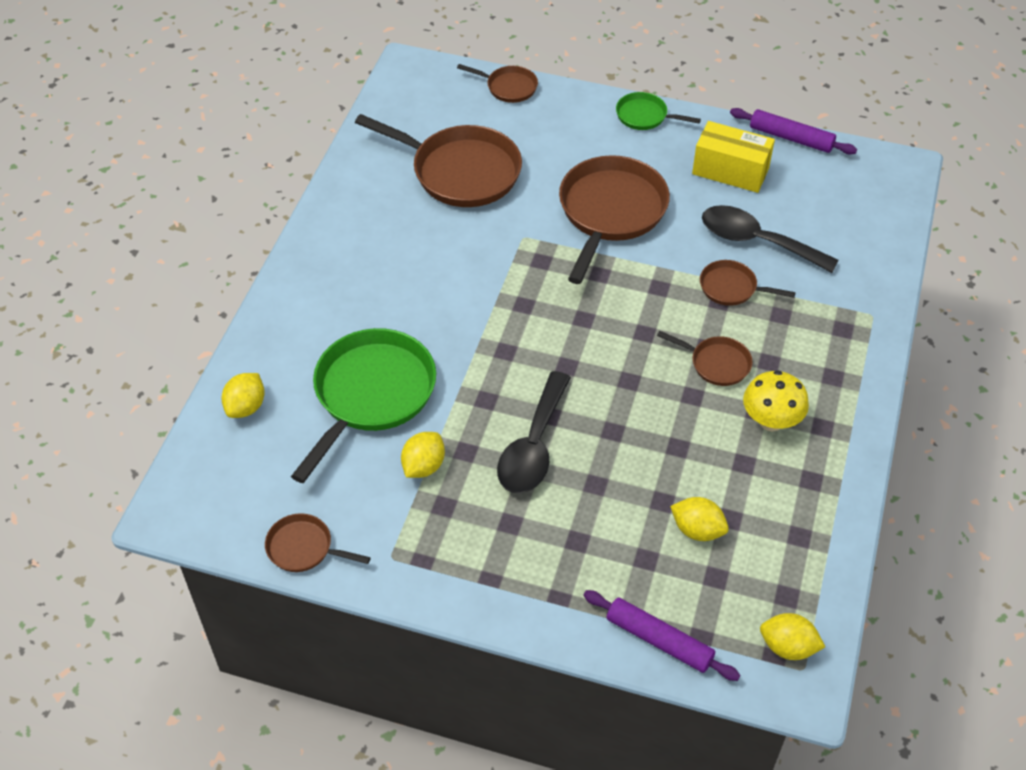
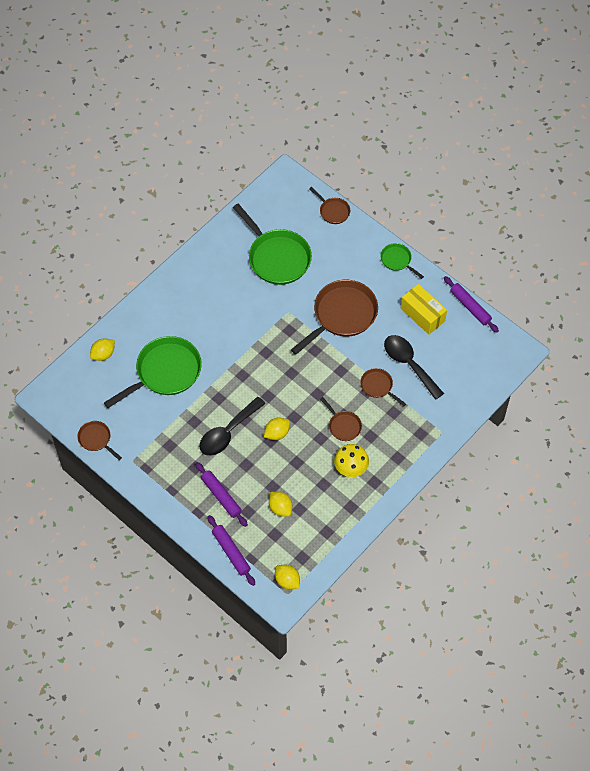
camera: 25 degrees right, 10 degrees up
(423, 466) = (170, 421): yellow lemon -> yellow lemon (277, 433)
(460, 171) = (277, 257): brown pan -> green pan
(584, 553) = (221, 496): none -> purple rolling pin

